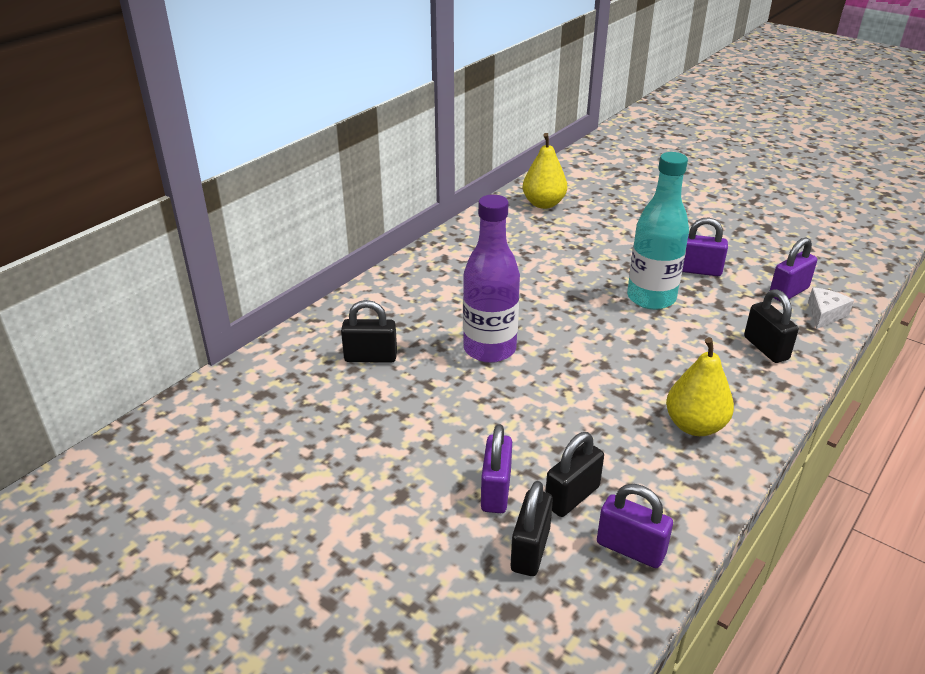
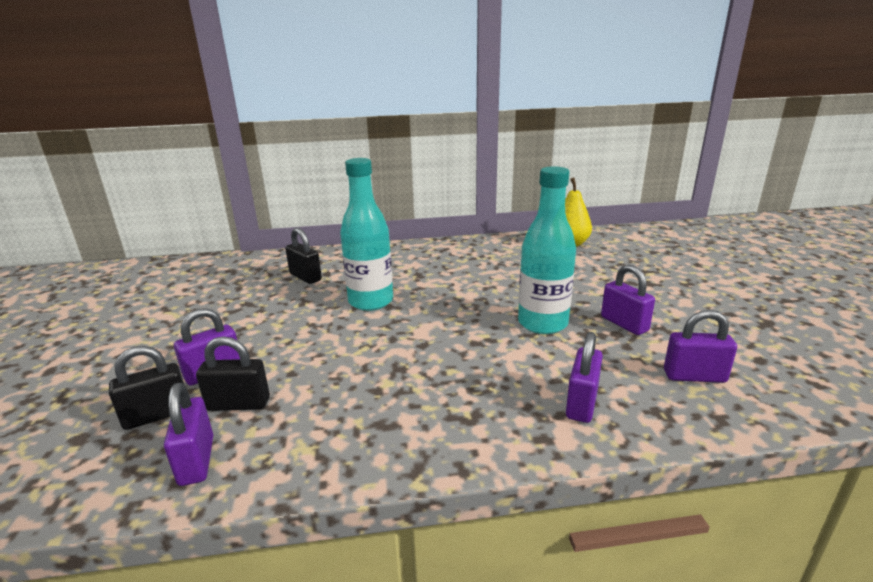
camera: 45 degrees right, 10 degrees down
(489, 349) = (371, 301): purple bottle -> turquoise bottle
(695, 425) = (404, 418): yellow pear -> none
(766, 348) = (581, 403): black padlock -> purple padlock
(825, 314) = (706, 411): white cheese -> none

